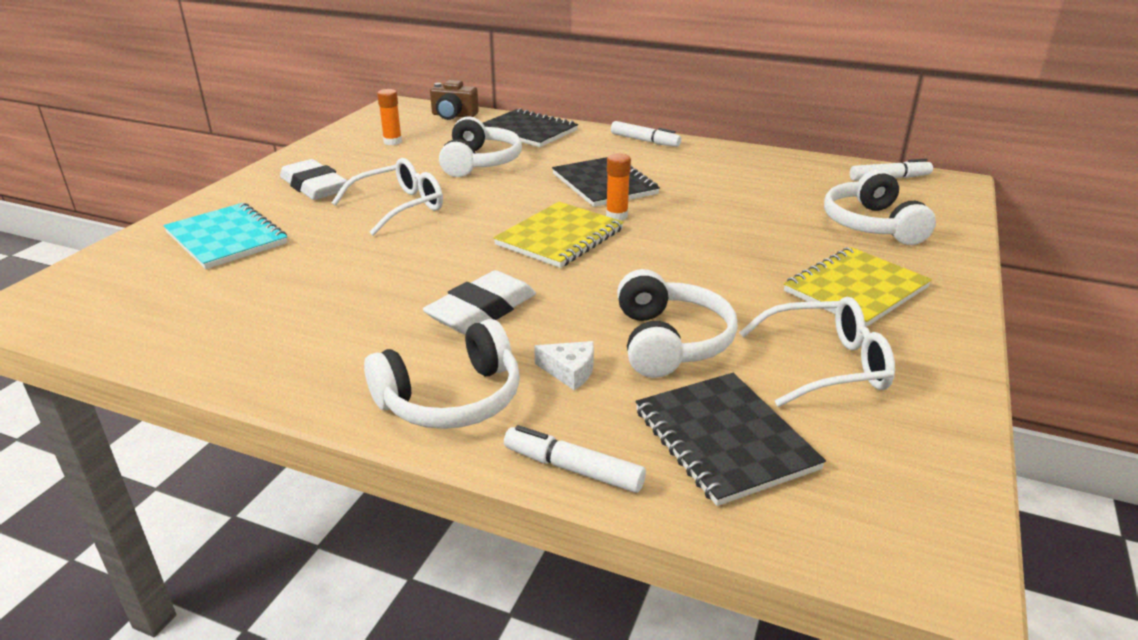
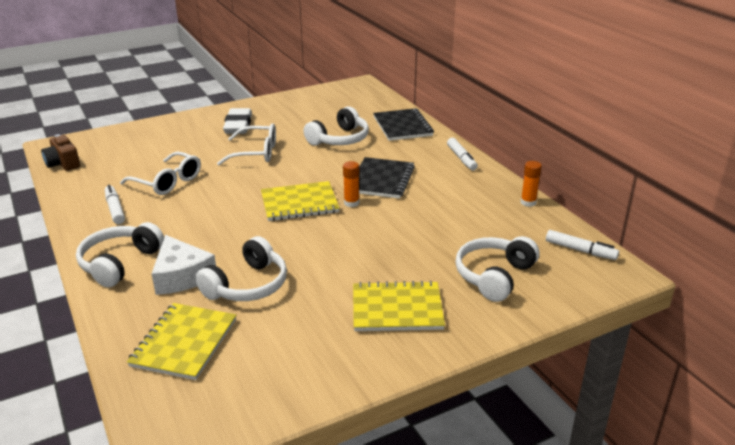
camera: 40 degrees right, 0 degrees up
(226, 238) = (161, 141): turquoise notebook -> none
(392, 142) = (318, 109): orange glue stick -> orange glue stick (528, 202)
(451, 399) = (119, 263): white headphones -> white headphones turned 105 degrees clockwise
(453, 115) = (379, 101): brown camera -> brown camera (63, 164)
(482, 310) = (198, 227): white eraser -> none
(569, 371) = (181, 276): white cheese -> white cheese, size x1.91
(573, 469) = (110, 318): white marker -> white marker (115, 209)
(724, 439) = (184, 343): black notebook -> yellow notebook
(825, 365) = (295, 338): white glasses -> white glasses (167, 182)

